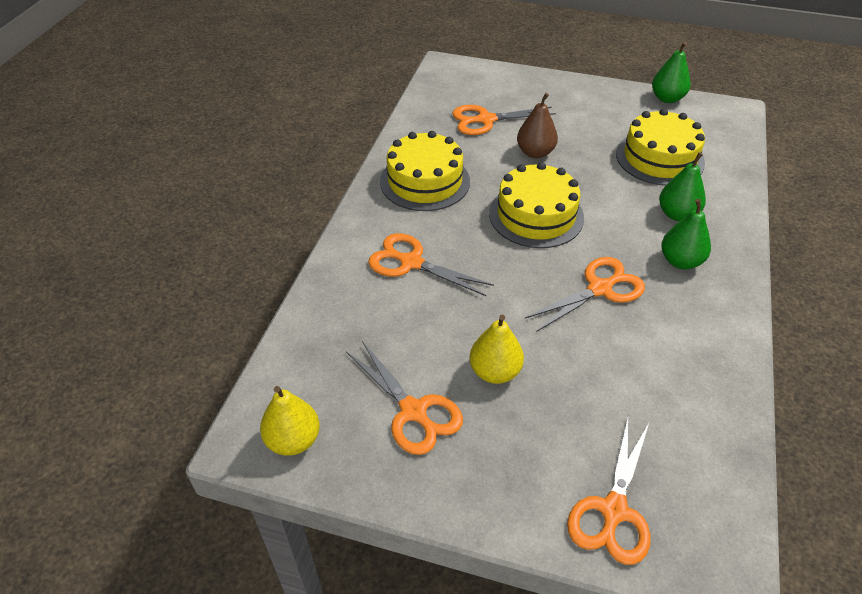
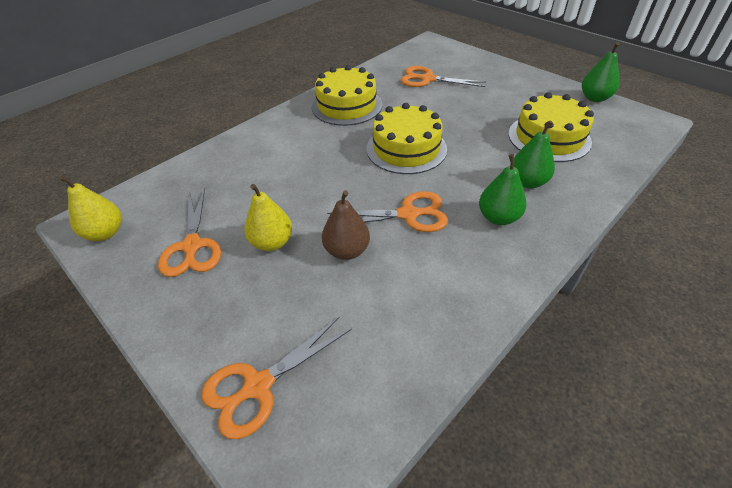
camera: 30 degrees right, 0 degrees up
(411, 263) = (287, 152): orange scissors -> none
(535, 153) = (445, 108): brown pear -> brown pear (347, 251)

